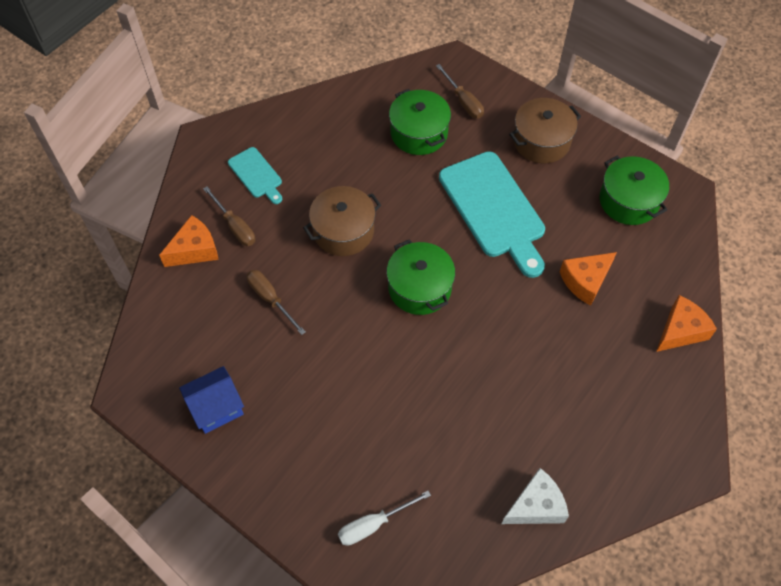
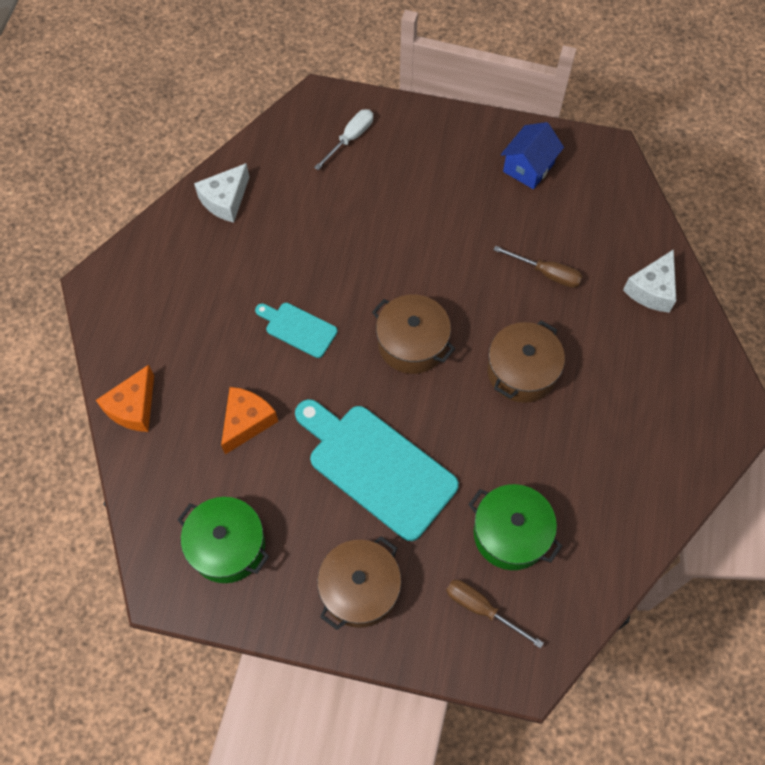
camera: 155 degrees right, 5 degrees up
(195, 250) = (652, 290): orange cheese -> white cheese
(235, 226) = (632, 330): brown screwdriver -> none
(256, 175) = (653, 396): turquoise cutting board -> turquoise cutting board (298, 328)
(419, 288) = (412, 343): green pot -> brown pot

